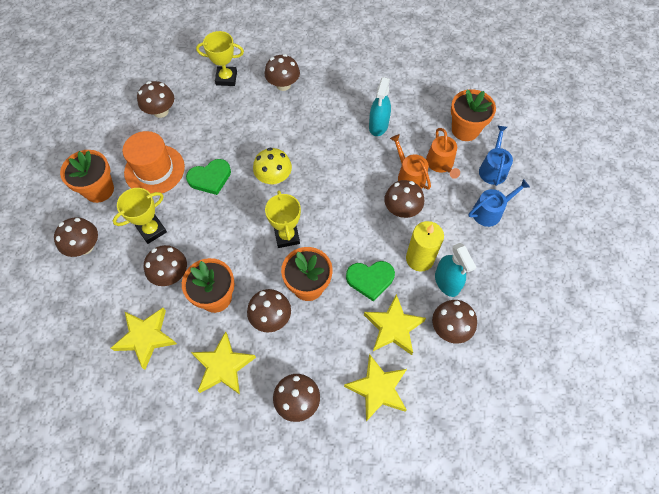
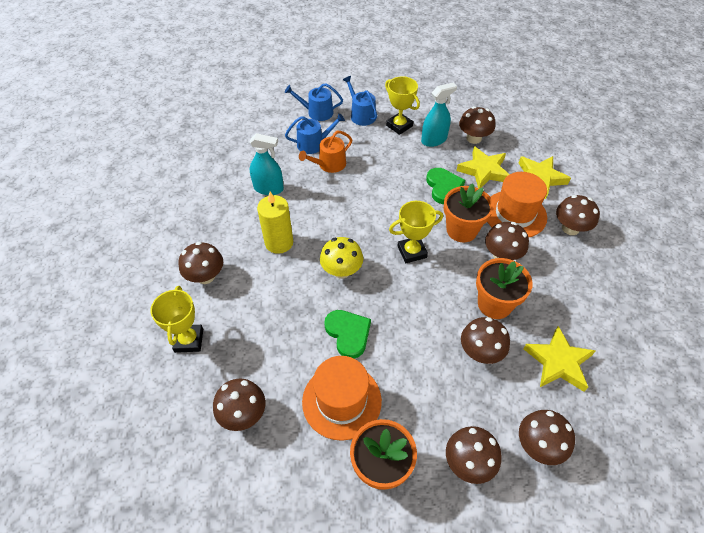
camera: 95 degrees left, 10 degrees down
(152, 230) = (429, 384): yellow trophy -> yellow trophy (399, 126)
(223, 366) = (561, 287): yellow star -> none
(324, 345) = (514, 214): none -> orange hat
(402, 209) = (367, 168): brown mushroom -> brown mushroom (538, 445)
(419, 259) = (415, 156): yellow candle -> yellow candle (279, 242)
(441, 164) = (314, 144): orange watering can -> blue watering can
(465, 130) = (273, 128): orange flower pot -> none

